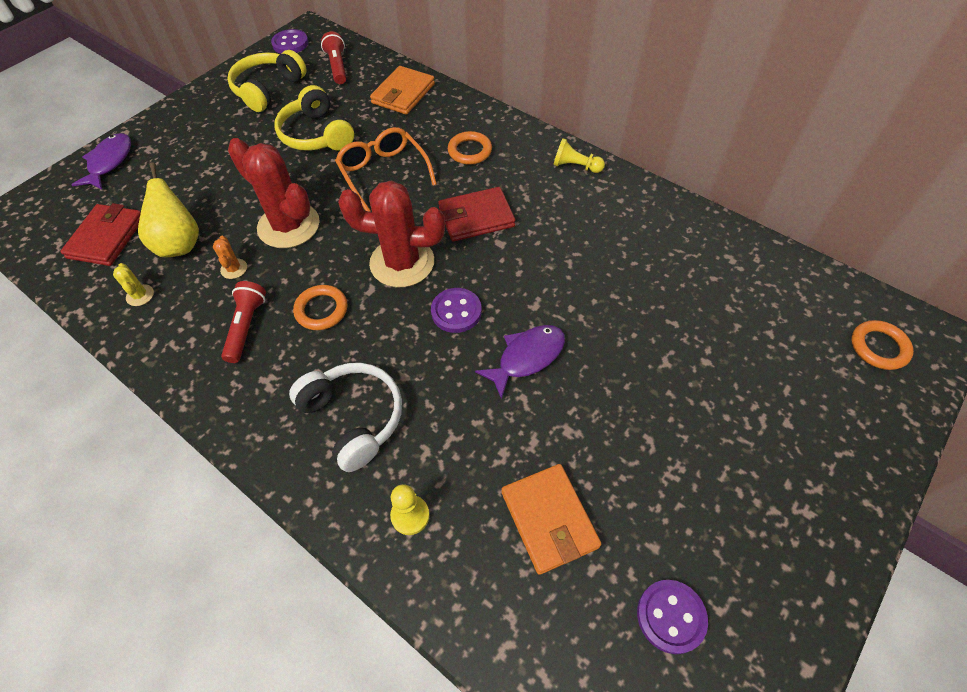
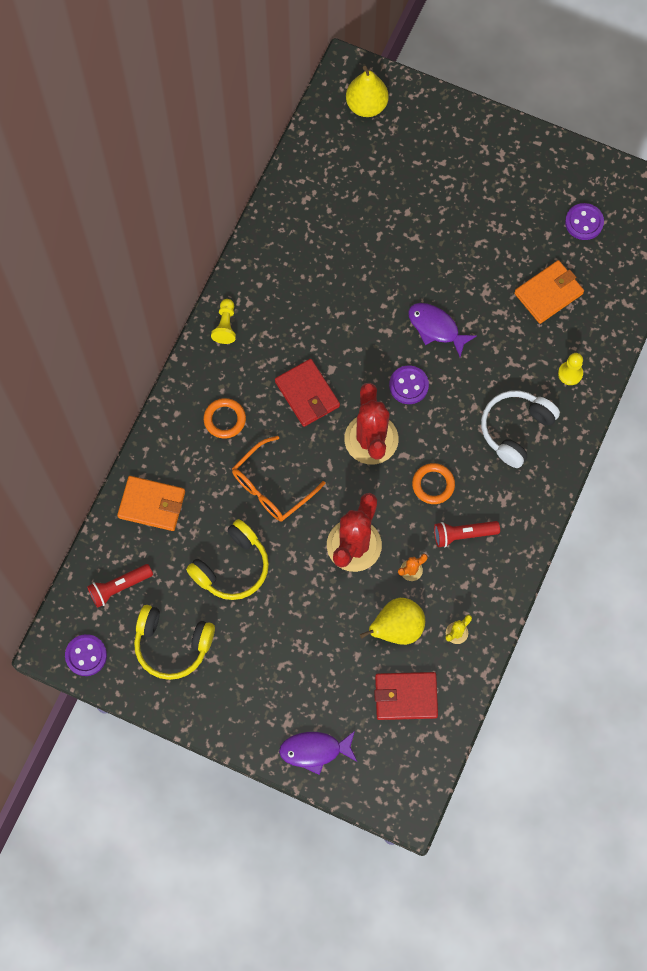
camera: 105 degrees left, 15 degrees up
(879, 347) = (366, 105): orange ring -> yellow pear

